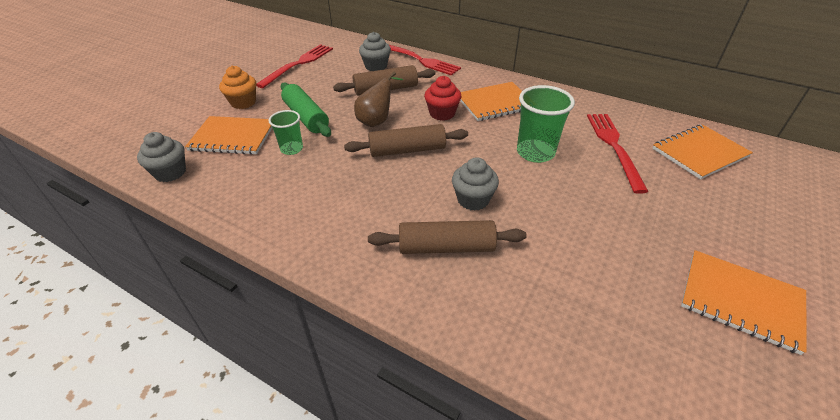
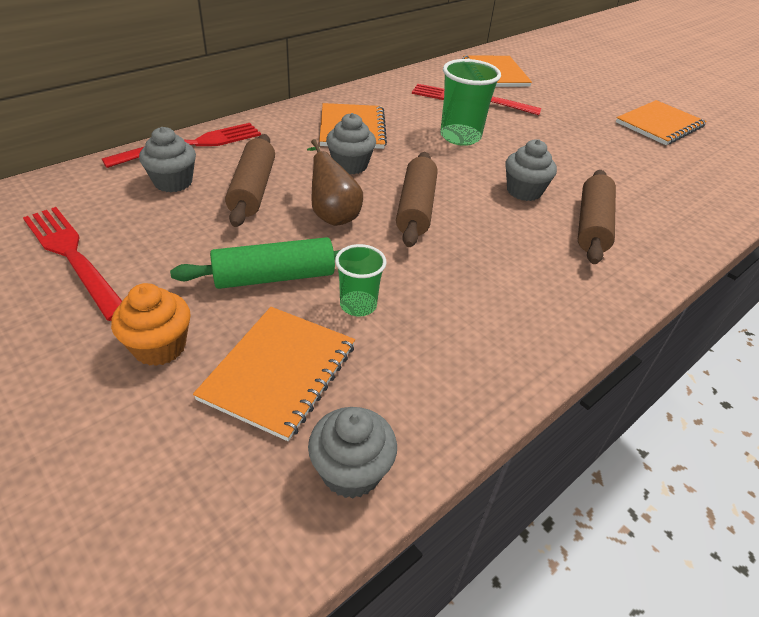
camera: 75 degrees left, 0 degrees up
(442, 113) = (350, 165): red cupcake -> grey cupcake

